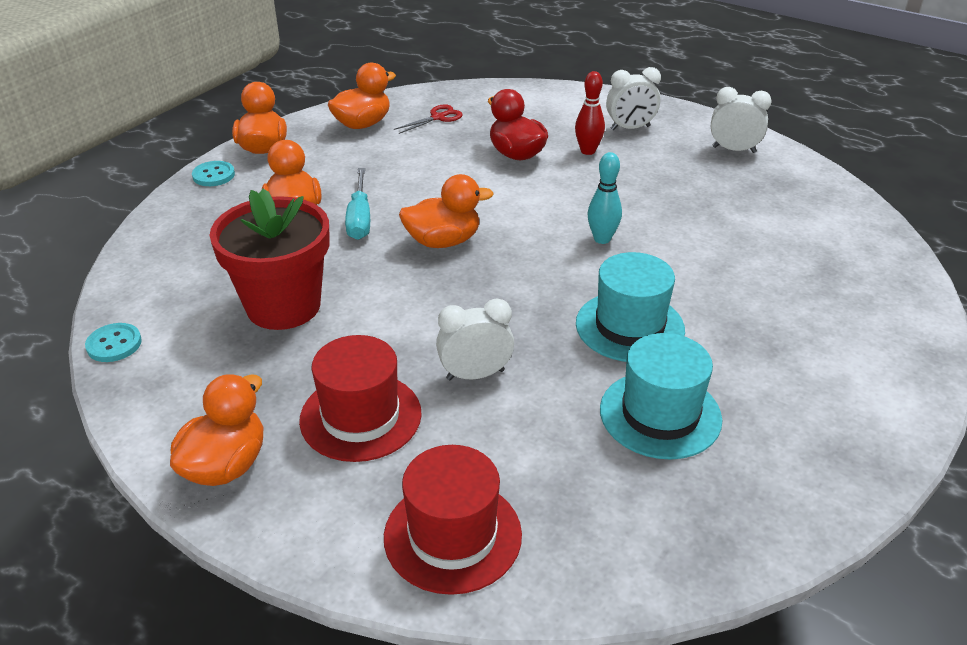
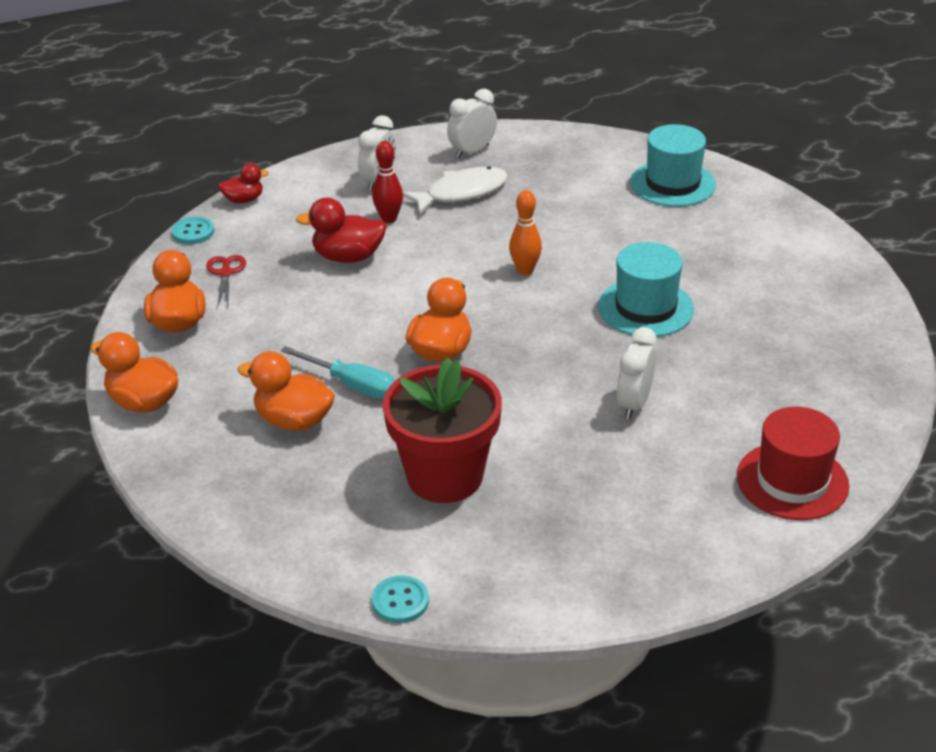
camera: 55 degrees left, 0 degrees up
(213, 175) = (159, 453): turquoise button -> turquoise button (193, 232)
(226, 465) = (630, 574): orange duck -> none
(360, 416) = (632, 481): red hat -> none
(532, 89) = (244, 200): none -> red duck
(602, 239) = (525, 270): turquoise bowling pin -> orange bowling pin
(660, 414) = (749, 338): turquoise hat -> turquoise hat (672, 183)
(668, 167) = (461, 193): none -> white fish

